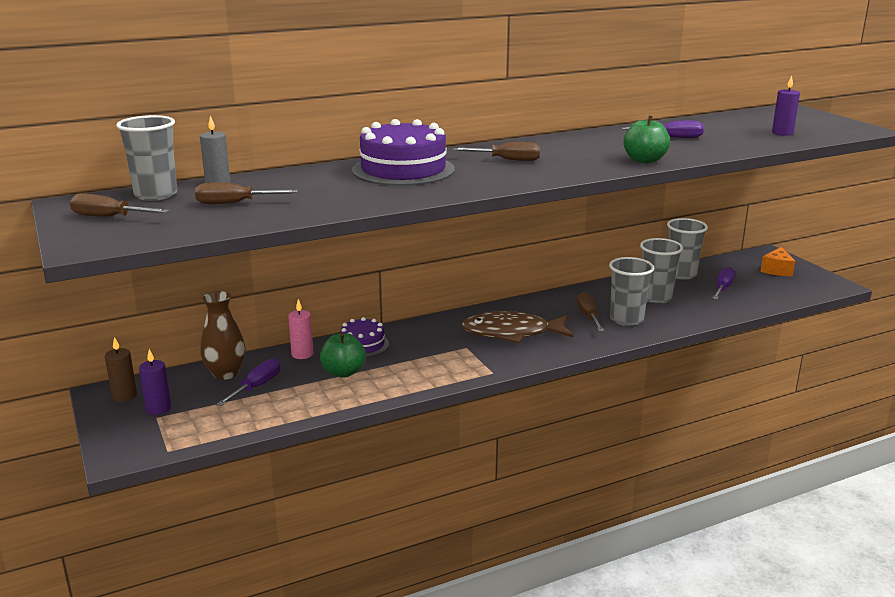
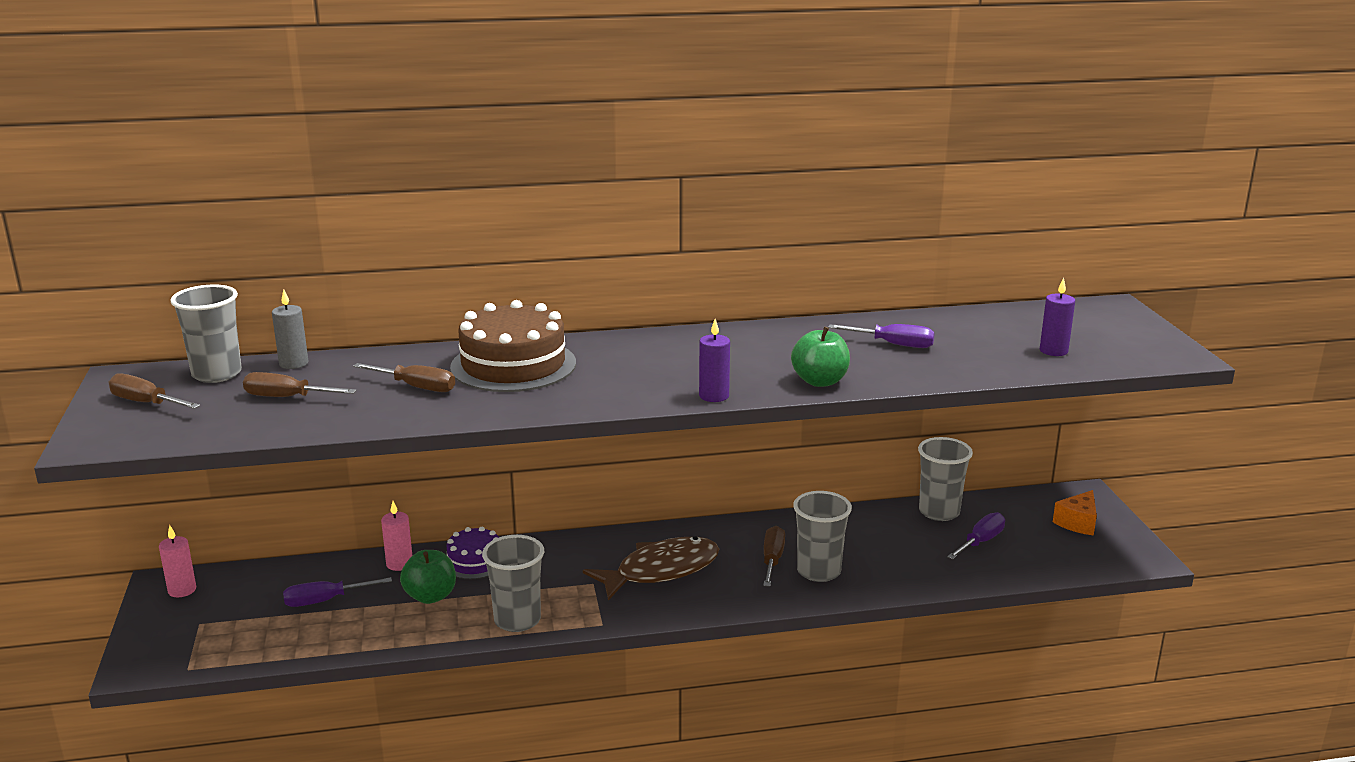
camera: 15 degrees right, 0 degrees up
(124, 396) = (182, 590): brown candle -> pink candle
(158, 409) = (207, 613): purple candle -> purple candle (714, 396)
(225, 373) = (302, 577): brown vase -> none
(257, 387) = (325, 600): purple screwdriver -> purple screwdriver turned 150 degrees counterclockwise
(403, 170) = (513, 365): purple cake -> brown cake
(507, 160) = (649, 362): brown screwdriver -> brown screwdriver (416, 387)
(512, 333) = (661, 571): brown fish -> brown fish turned 135 degrees clockwise
(656, 297) = (880, 543): grey cup -> grey cup (517, 620)

